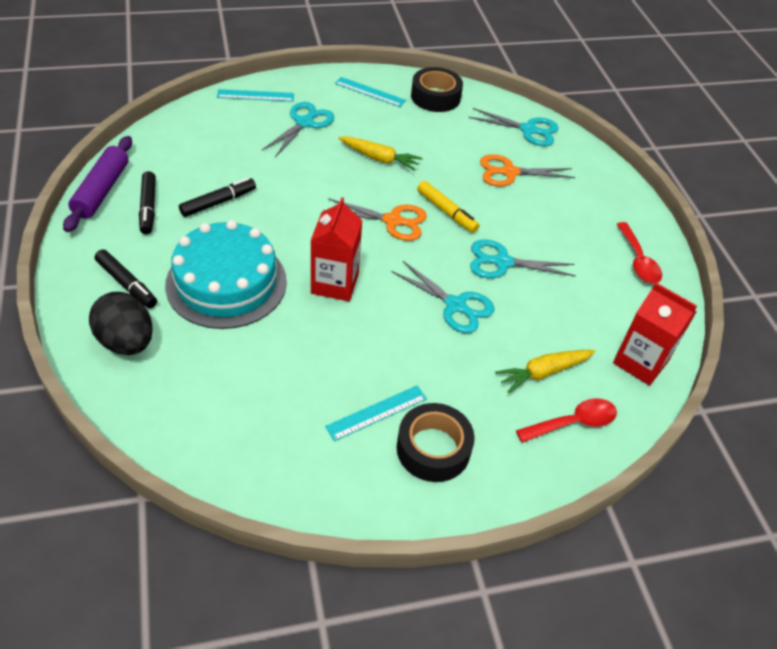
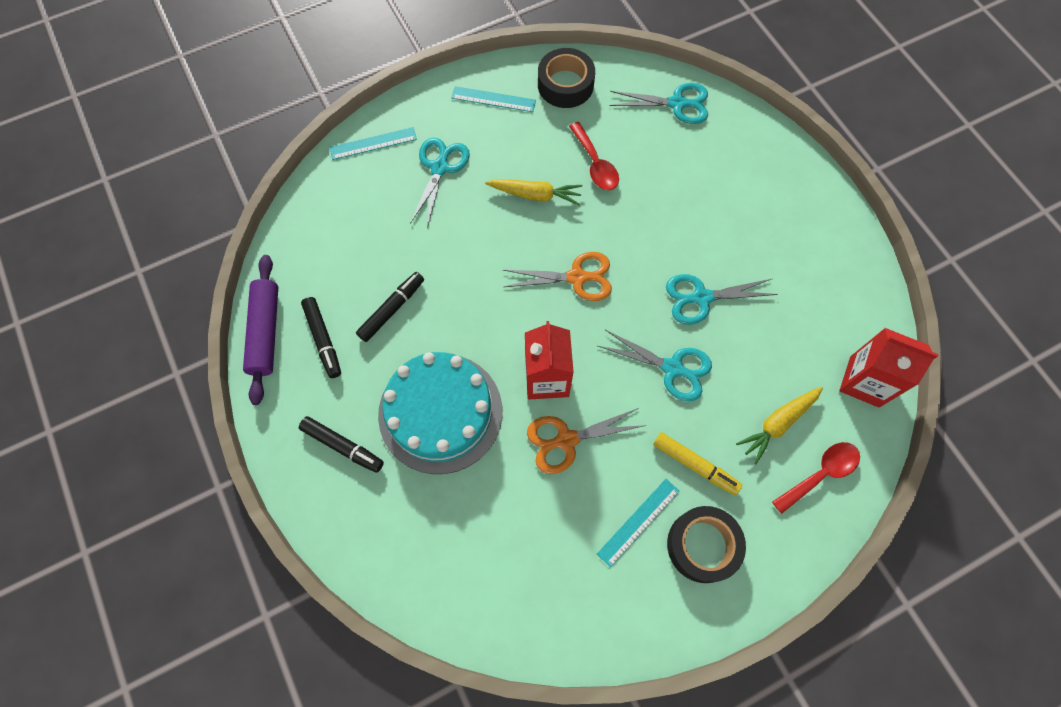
camera: 10 degrees left, 20 degrees up
(127, 342) = (372, 517): black egg -> none
(446, 212) = (627, 247): yellow marker -> yellow marker (695, 465)
(508, 172) = (673, 172): orange scissors -> orange scissors (565, 440)
(638, 261) = (832, 253): red spoon -> red spoon (595, 164)

